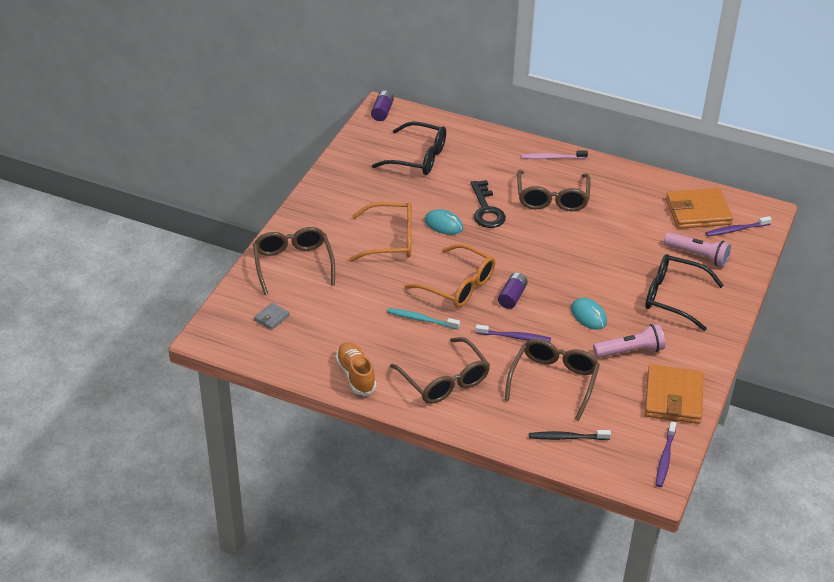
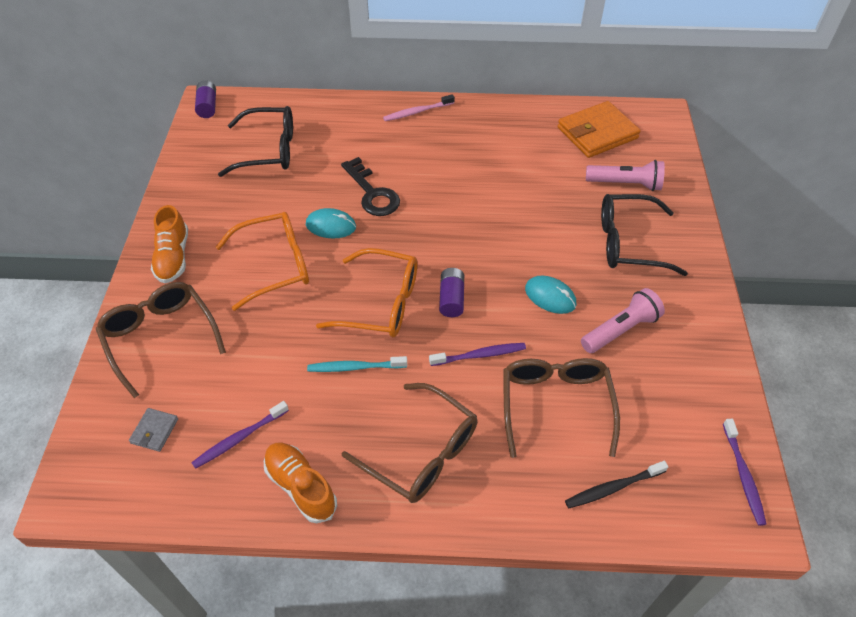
camera: 20 degrees left, 10 degrees up
(319, 215) = (173, 257): none -> orange shoe
(552, 199) = (439, 159): brown glasses -> none
(673, 397) = (702, 379): orange wallet -> none
(736, 230) = (646, 143): purple toothbrush -> purple toothbrush (239, 438)

